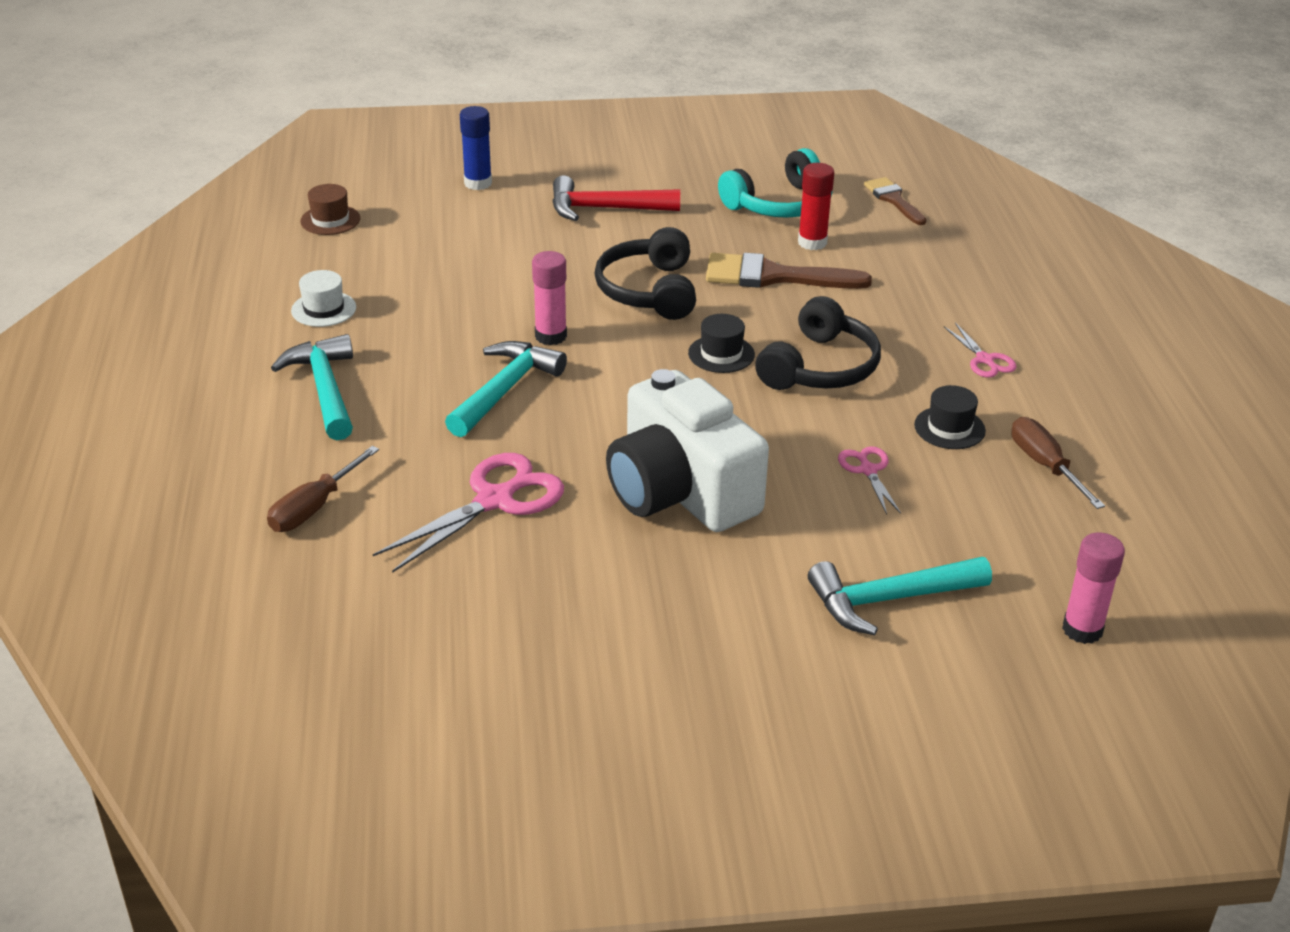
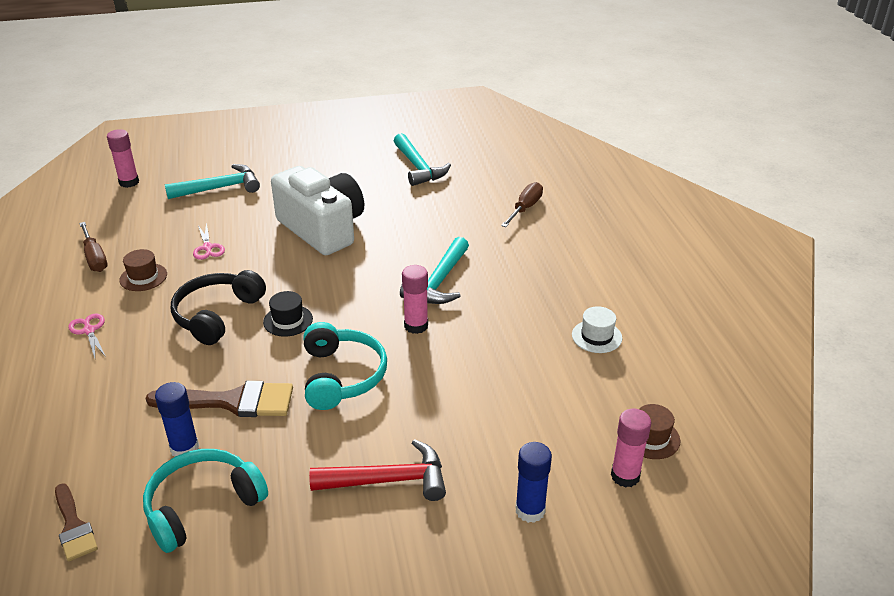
camera: 175 degrees right, 0 degrees up
(325, 389) = (558, 274): turquoise hammer -> turquoise hammer (418, 167)
(376, 197) = (625, 476): none -> pink glue stick
(494, 500) = (428, 218): pink scissors -> none
(649, 291) = (342, 376): black headphones -> turquoise headphones
(812, 242) = (185, 448): red glue stick -> blue glue stick
(949, 428) = (143, 277): black hat -> brown hat

